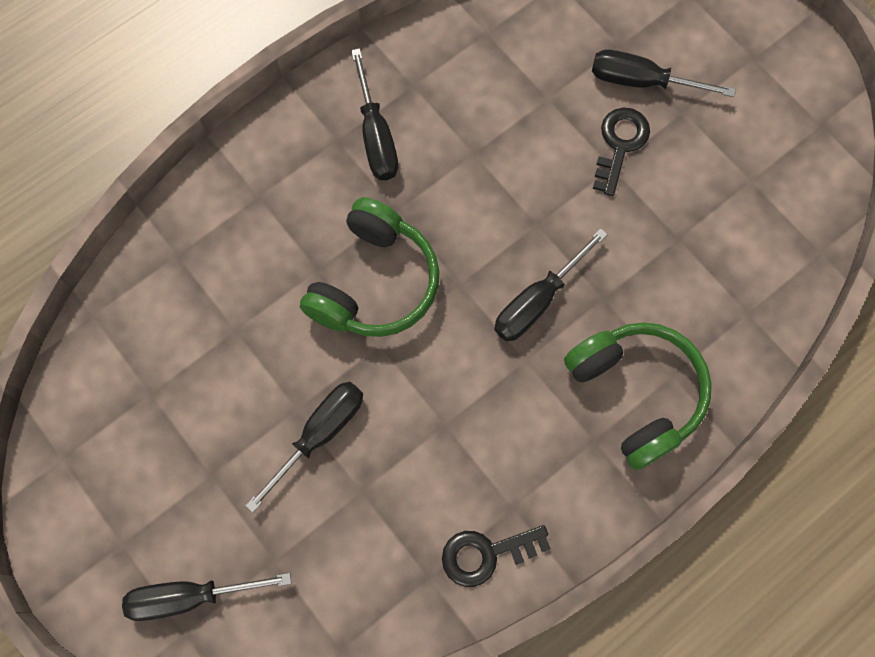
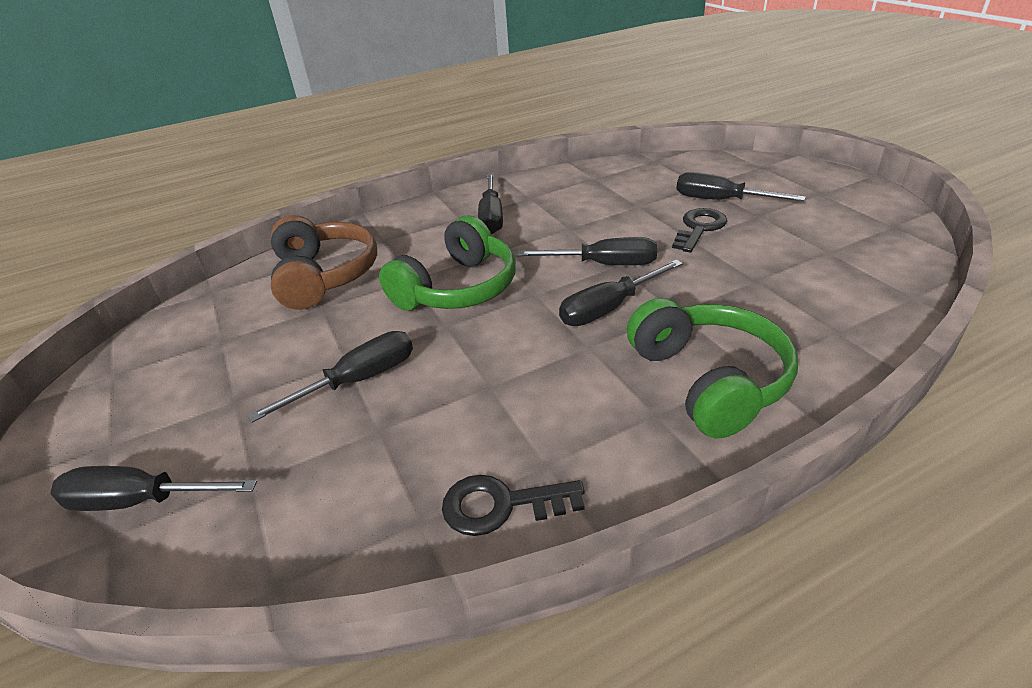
camera: 15 degrees right, 35 degrees down
(214, 274) = (324, 276): none -> brown headphones
(523, 224) = (604, 264): none -> black screwdriver

